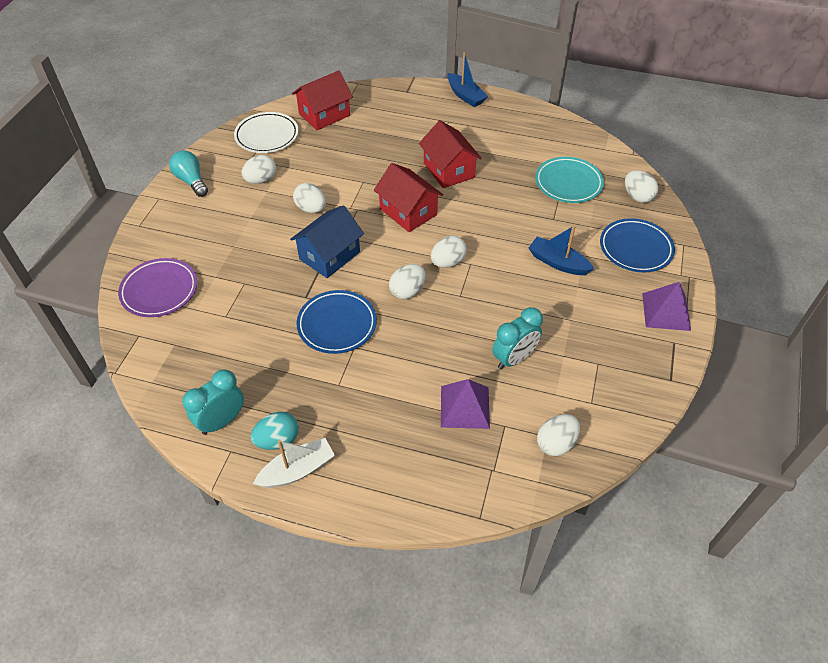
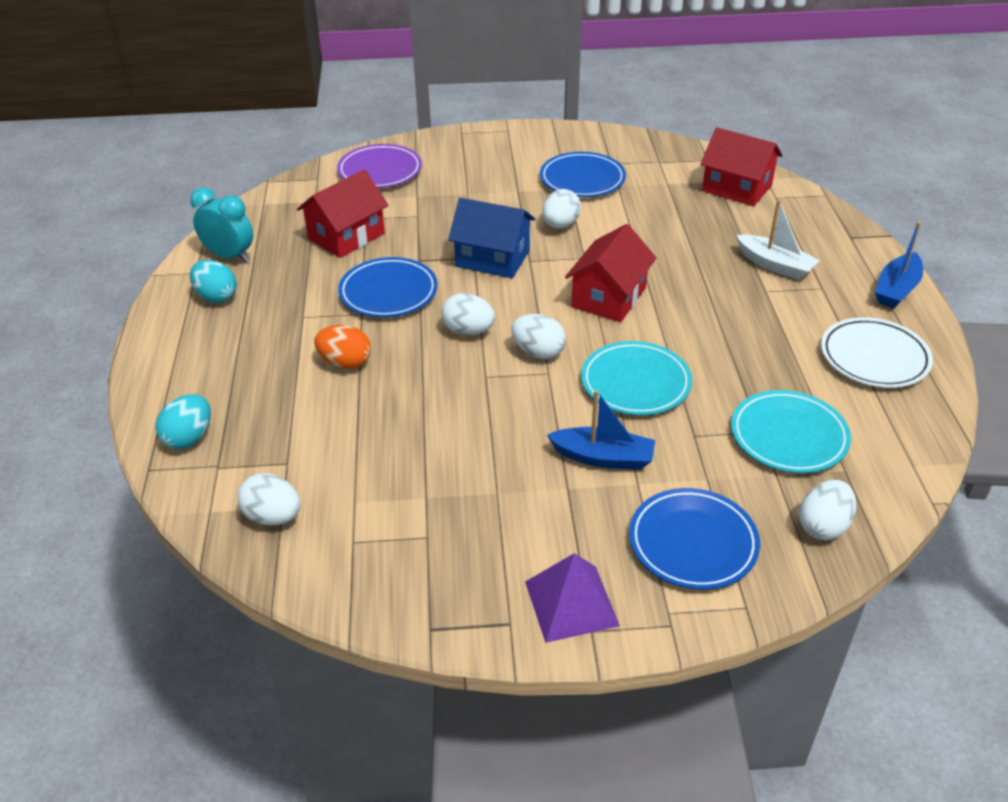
camera: 70 degrees right, 10 degrees down
(191, 181) = (547, 140): turquoise light bulb -> none
(261, 180) = (582, 179): white egg -> blue plate
(267, 136) = (660, 161): white plate -> white plate (874, 357)
(297, 470) = (182, 320): white boat -> white boat (775, 265)
(409, 369) = (345, 363): none -> orange egg
(448, 170) = (717, 312): red house -> red house (346, 236)
(454, 484) = (189, 438): none -> turquoise egg
(464, 407) = (304, 421): purple pyramid -> none
(498, 227) = (635, 383): none -> turquoise plate
(514, 358) = (399, 448): turquoise clock -> none
(558, 263) = (603, 457): blue boat -> blue boat turned 90 degrees clockwise

